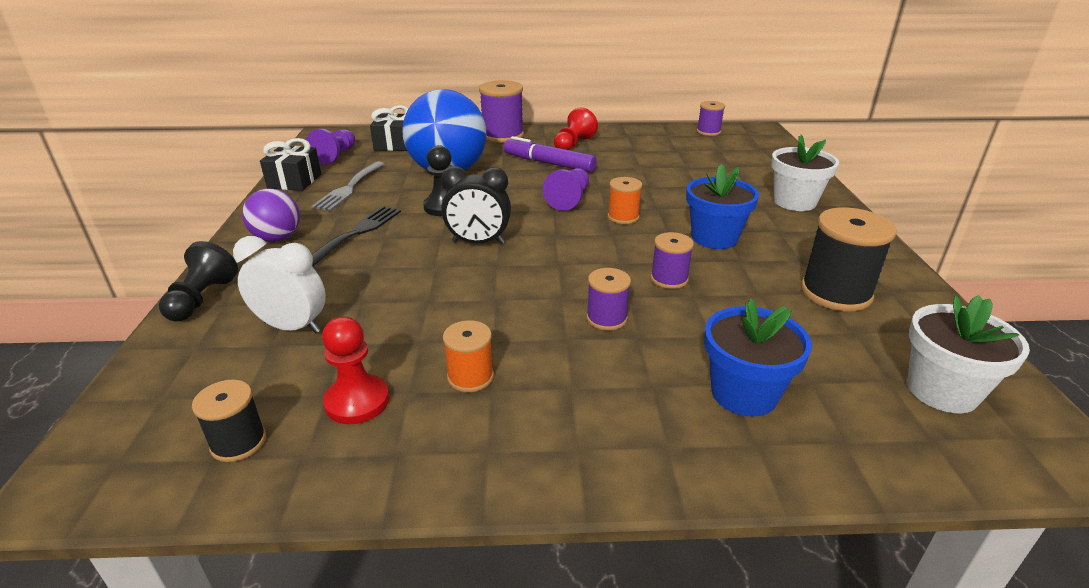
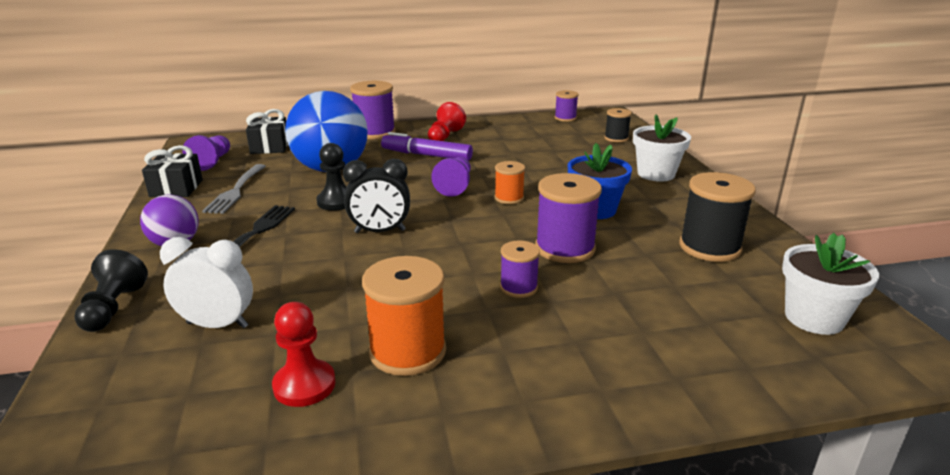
camera: 10 degrees left, 5 degrees down
(238, 442) = (195, 436): black spool -> black spool (616, 138)
(470, 377) = (407, 351): orange spool -> orange spool, size x1.75
(669, 279) = (565, 248): purple spool -> purple spool, size x1.75
(744, 393) = (655, 338): blue flower pot -> none

